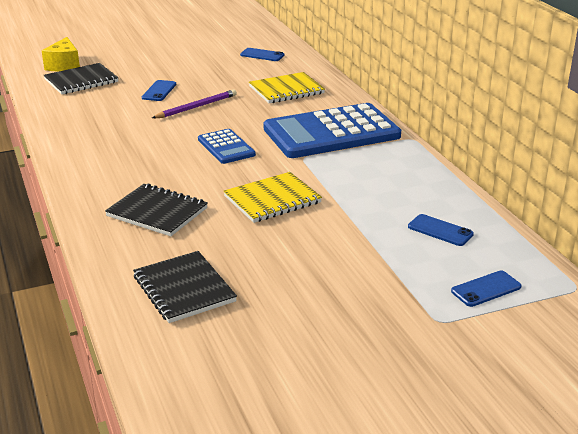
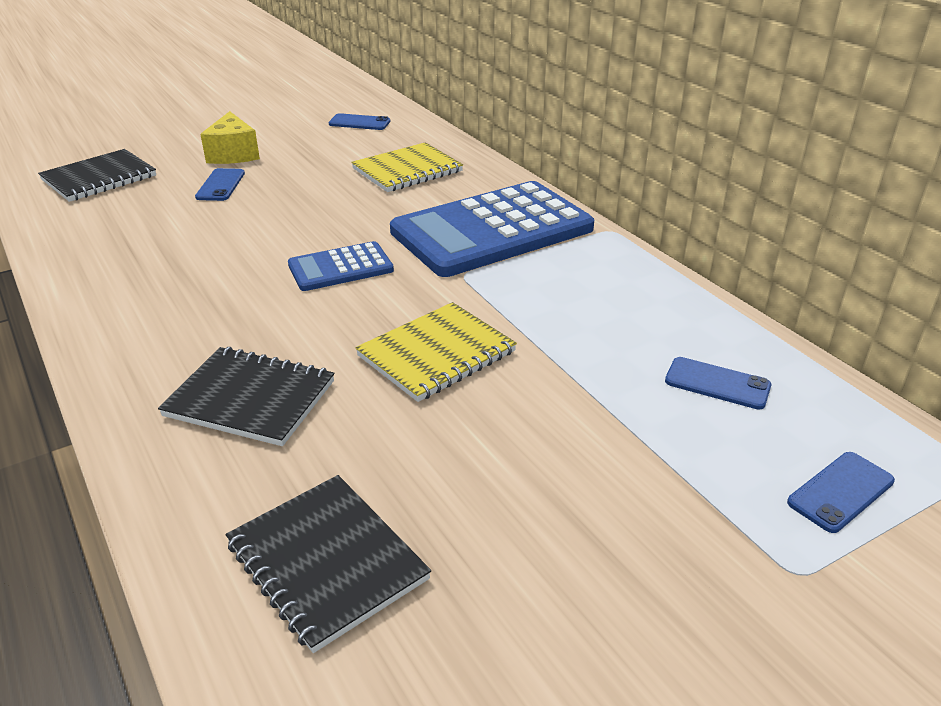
camera: 10 degrees left, 5 degrees up
(64, 65) = (71, 156): yellow cheese -> yellow cheese (233, 154)
(196, 107) = (282, 205): purple pencil -> none
(226, 147) = (340, 268): blue calculator -> blue calculator turned 105 degrees clockwise

